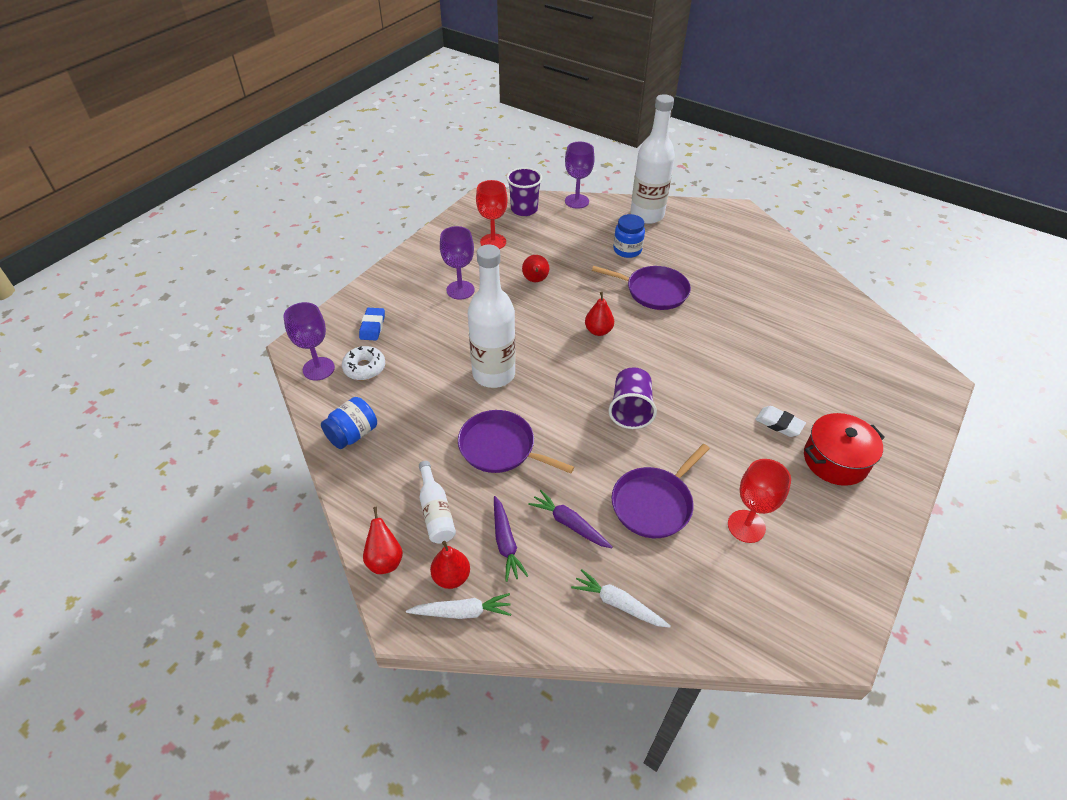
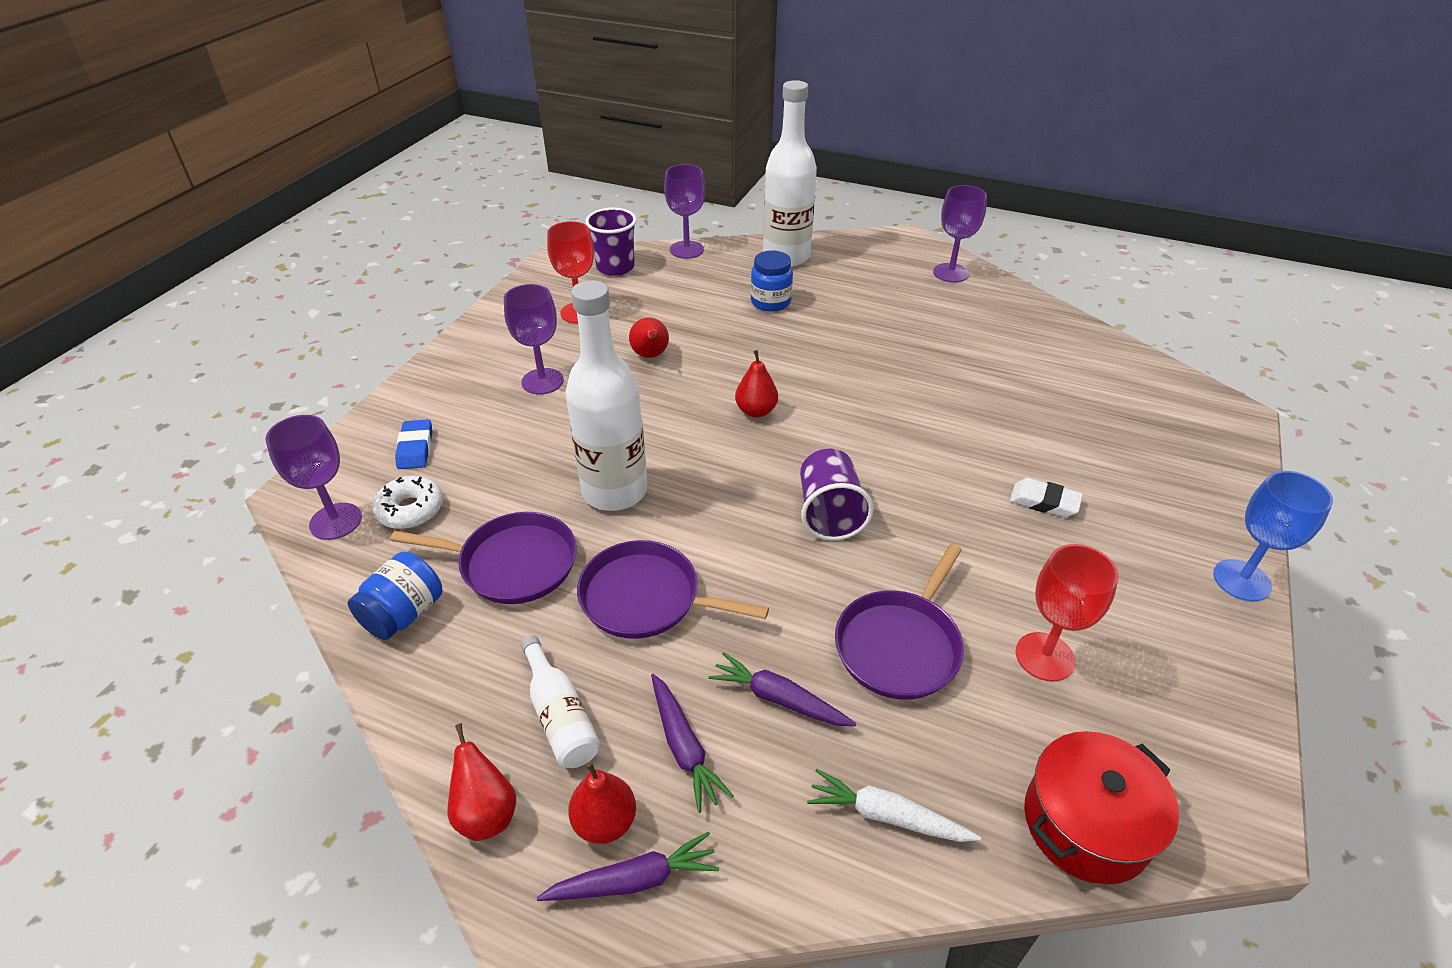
camera: 10 degrees left, 5 degrees down
(462, 612) = (634, 880): white carrot -> purple carrot
(653, 291) = (820, 350): purple pan -> purple pan (513, 563)
(764, 243) = (950, 273): none -> purple goblet
(835, 460) = (1137, 540): red pot -> red pot (1086, 823)
(899, 498) = (1241, 580): none -> blue goblet

